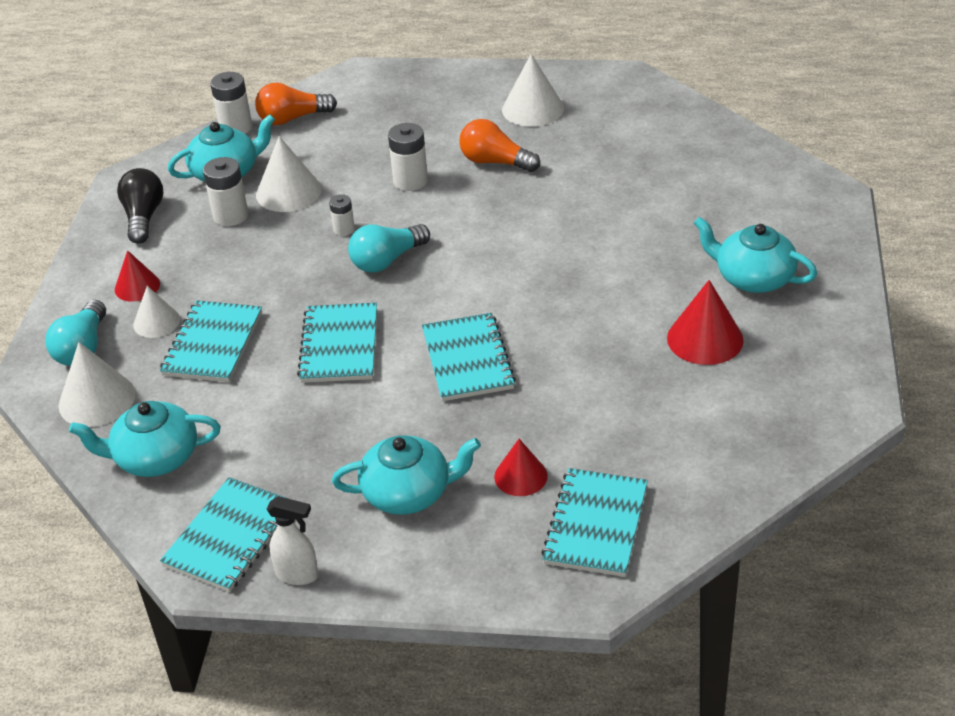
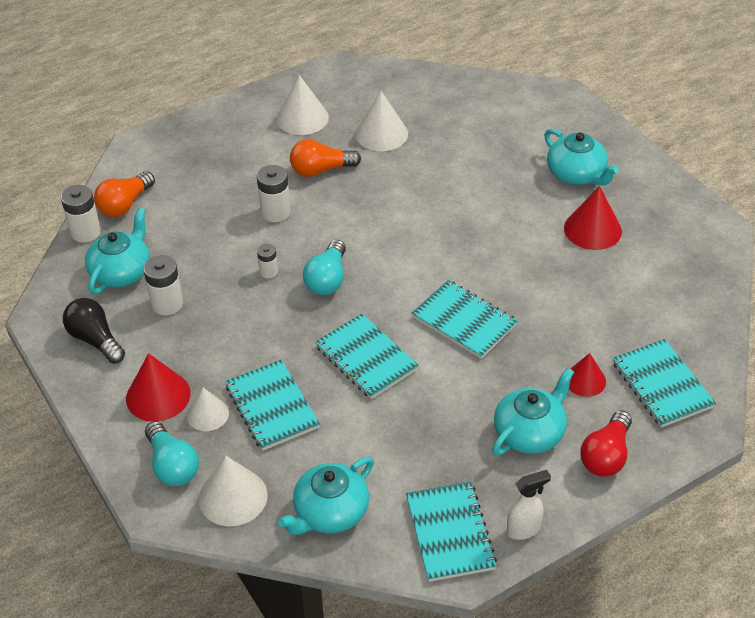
camera: 40 degrees left, 5 degrees up
(137, 286) = (158, 396): red cone -> red cone, size x1.55
(288, 192) = (191, 263): white cone -> white cone (381, 134)
(456, 557) = (606, 455): none -> red light bulb
(753, 278) = (576, 174): turquoise teapot -> turquoise teapot turned 120 degrees counterclockwise

